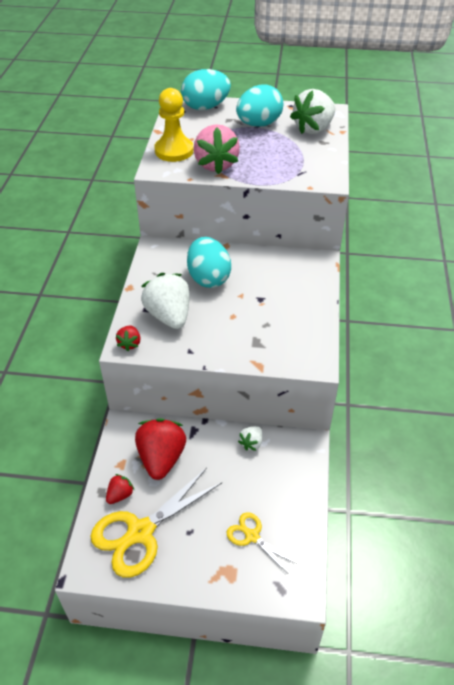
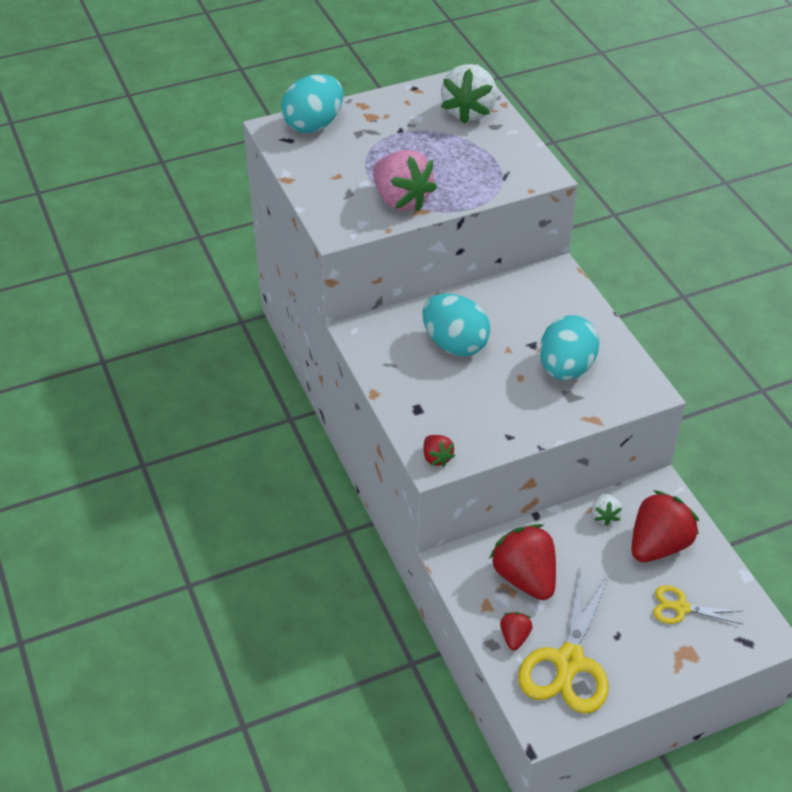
camera: 30 degrees left, 0 degrees up
(169, 316) = (451, 407): white strawberry -> none
(174, 151) = (334, 199): yellow pawn -> none
(259, 124) = (401, 127): turquoise egg -> turquoise egg (565, 368)
(272, 482) = (658, 545): none -> red strawberry

